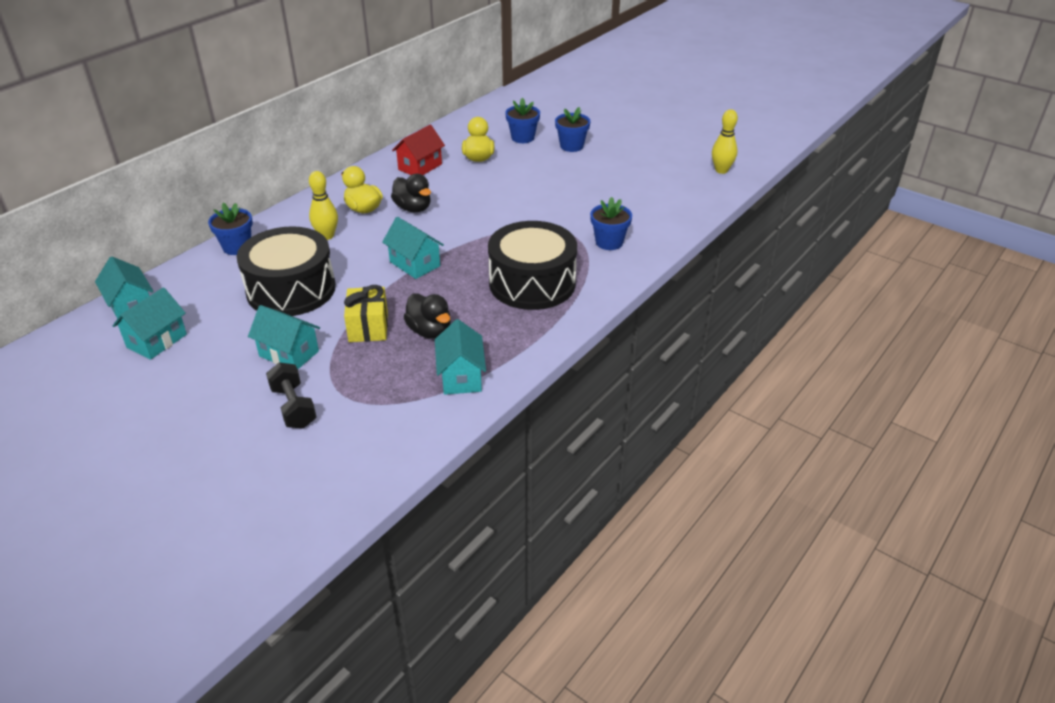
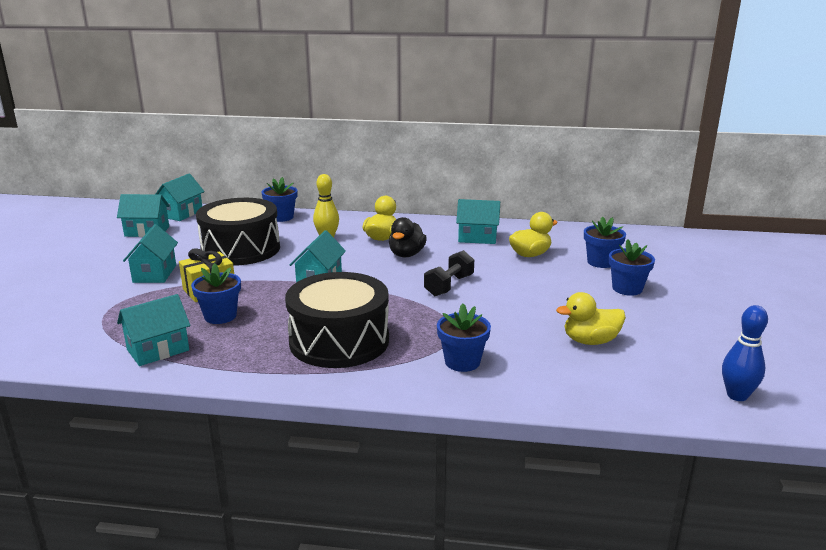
camera: 60 degrees right, 15 degrees down
(293, 407) = (85, 296): black dumbbell -> black dumbbell (449, 286)
(420, 167) = (477, 238): red house -> turquoise house
(430, 331) = (220, 316): black duck -> blue flower pot
(625, 188) = (590, 341): none -> yellow duck
(721, 170) = (737, 395): yellow bowling pin -> blue bowling pin

